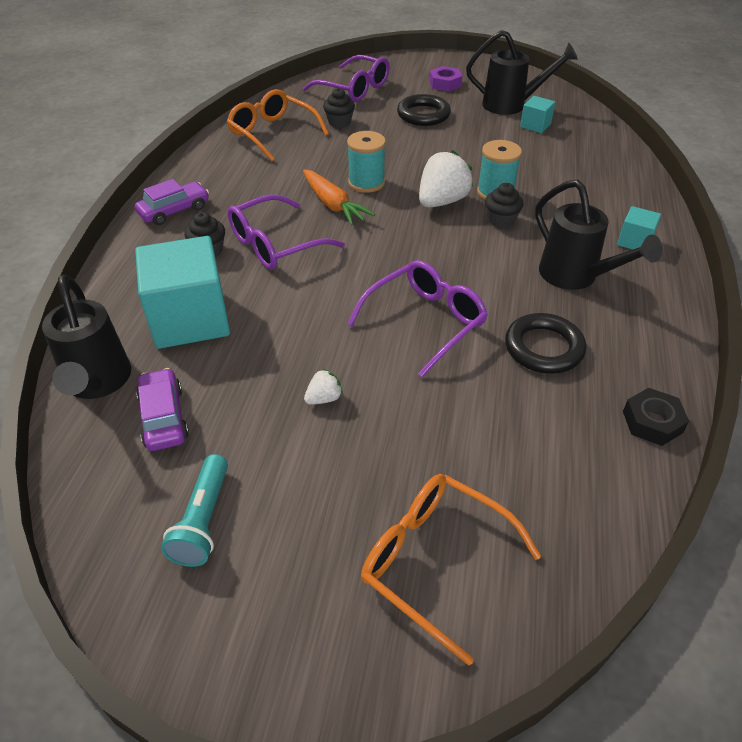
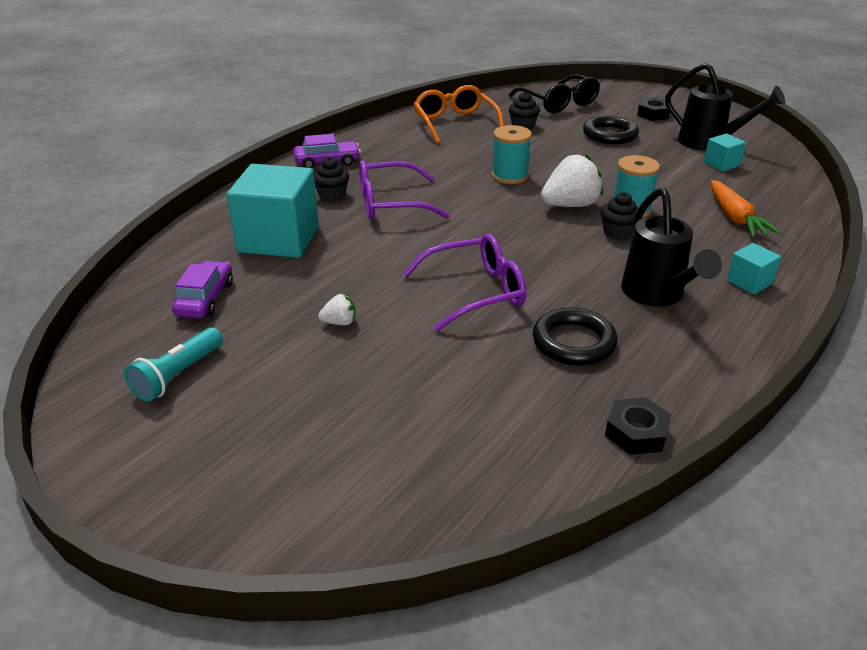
camera: 25 degrees right, 10 degrees down
(98, 384) = (176, 263): black watering can -> none
(333, 205) = (465, 186): orange carrot -> orange carrot (735, 218)
(354, 89) = (558, 103): purple glasses -> black glasses
(435, 562) = (335, 467): orange glasses -> none
(445, 83) = (653, 114): purple nut -> black nut

